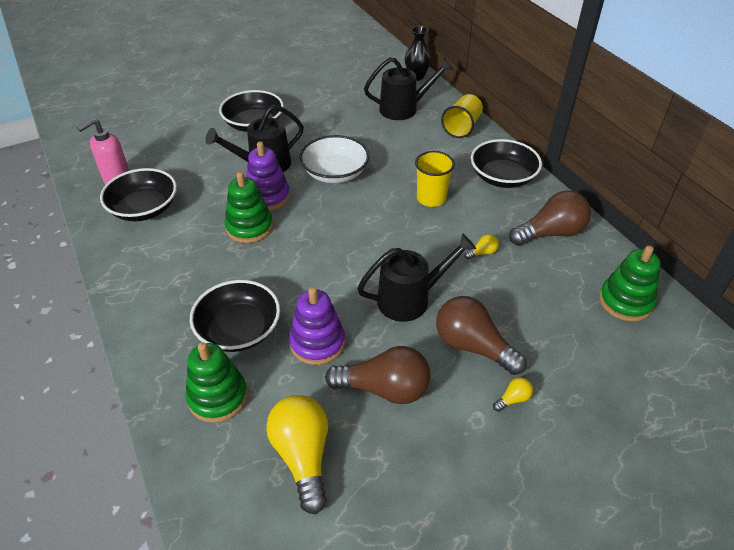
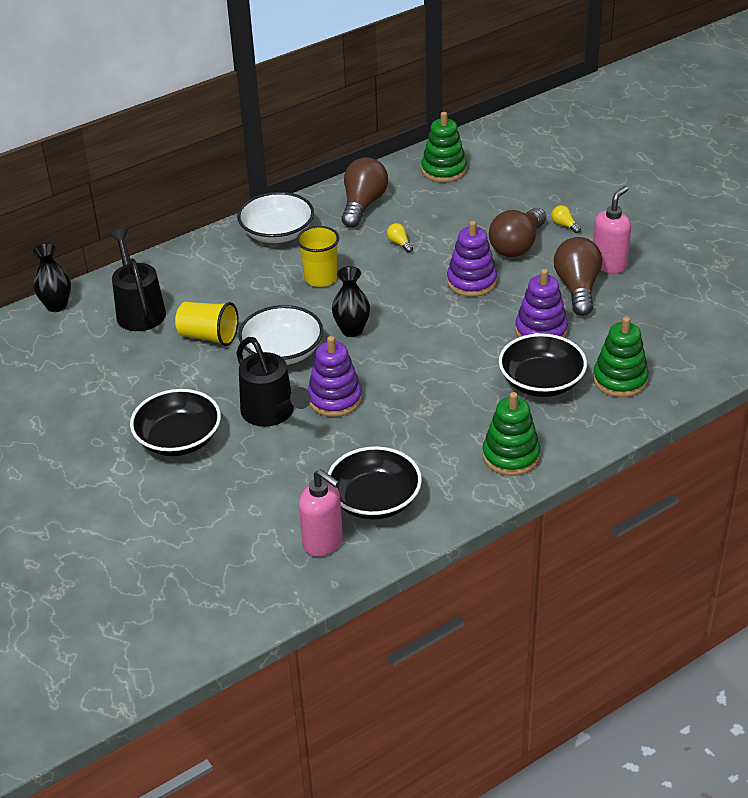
camera: 95 degrees left, 5 degrees down
(249, 227) = (392, 403): green stacking toy -> green stacking toy (511, 456)
(303, 456) = (656, 323): yellow light bulb -> none
(353, 212) = (352, 330): none -> black vase
(411, 299) = (471, 282): black watering can -> purple stacking toy
(426, 431) = (609, 264): none -> pink soap dispenser
(462, 127) = (180, 263): yellow cup -> yellow cup (208, 336)
(502, 177) = (277, 233): black bowl -> white bowl
(551, 233) = (363, 205): brown light bulb -> brown light bulb turned 45 degrees clockwise

